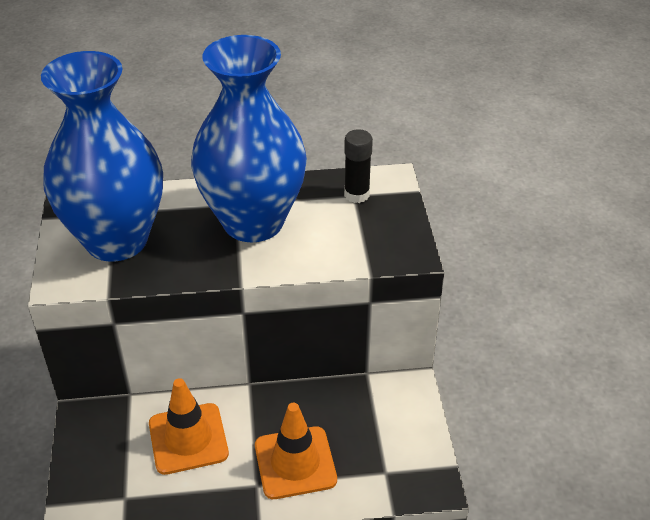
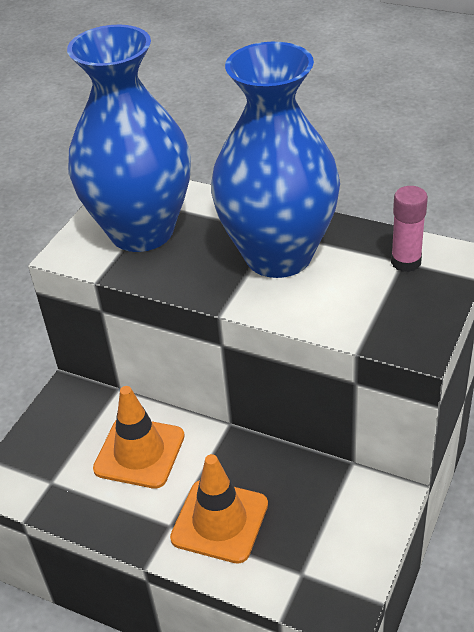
camera: 35 degrees right, 0 degrees up
(356, 194) = (406, 262): black glue stick -> pink glue stick

